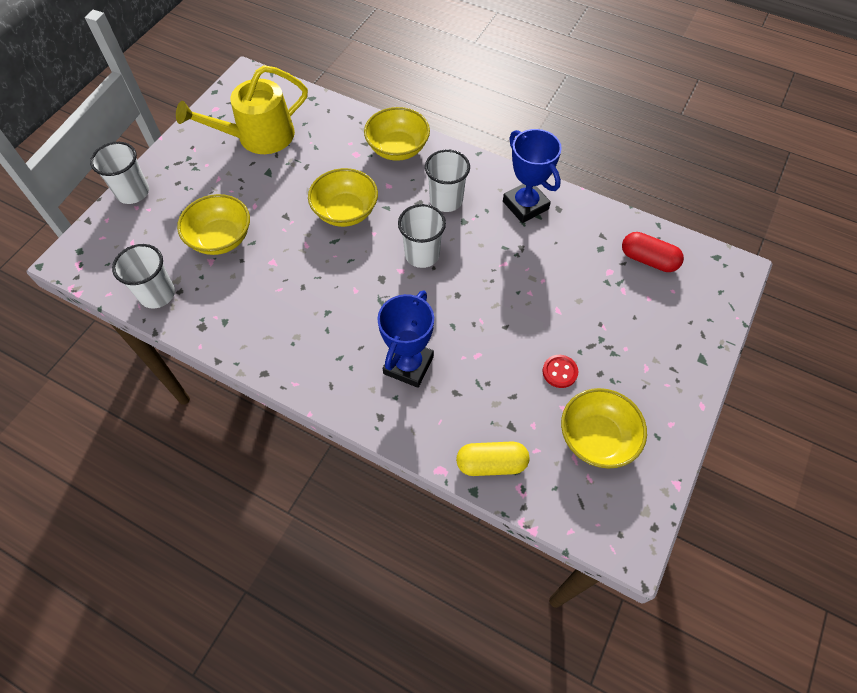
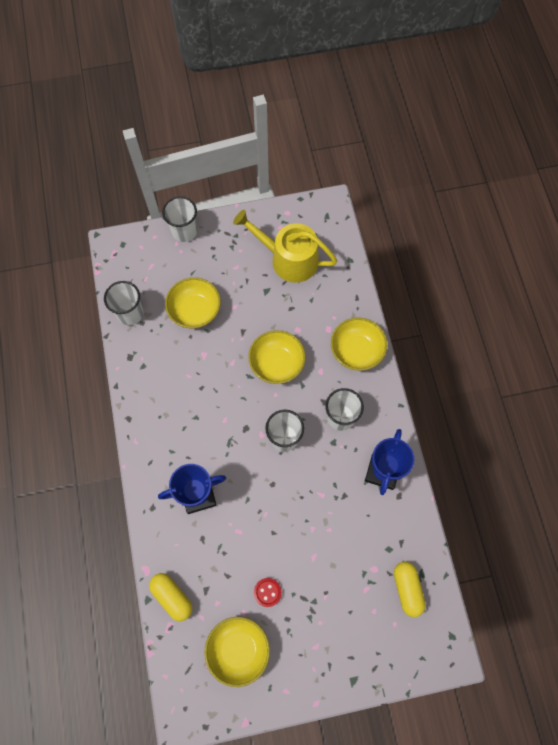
camera: 50 degrees right, 10 degrees up
(648, 260) = (407, 589): red capsule -> yellow capsule

